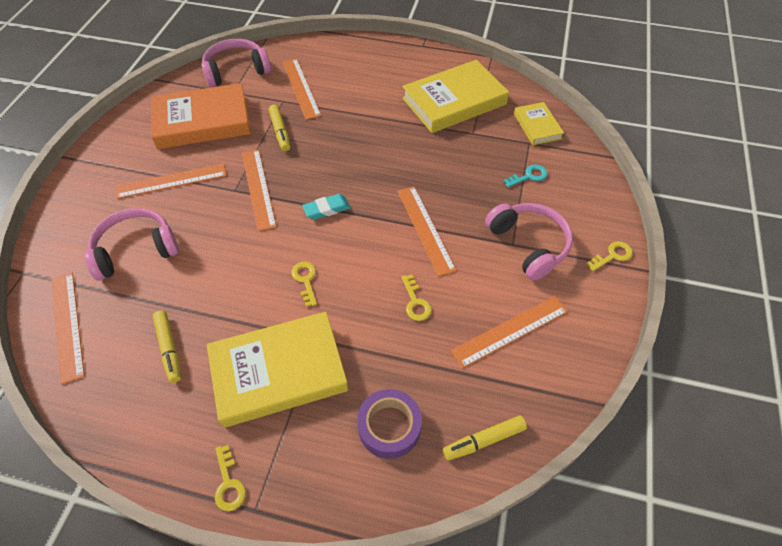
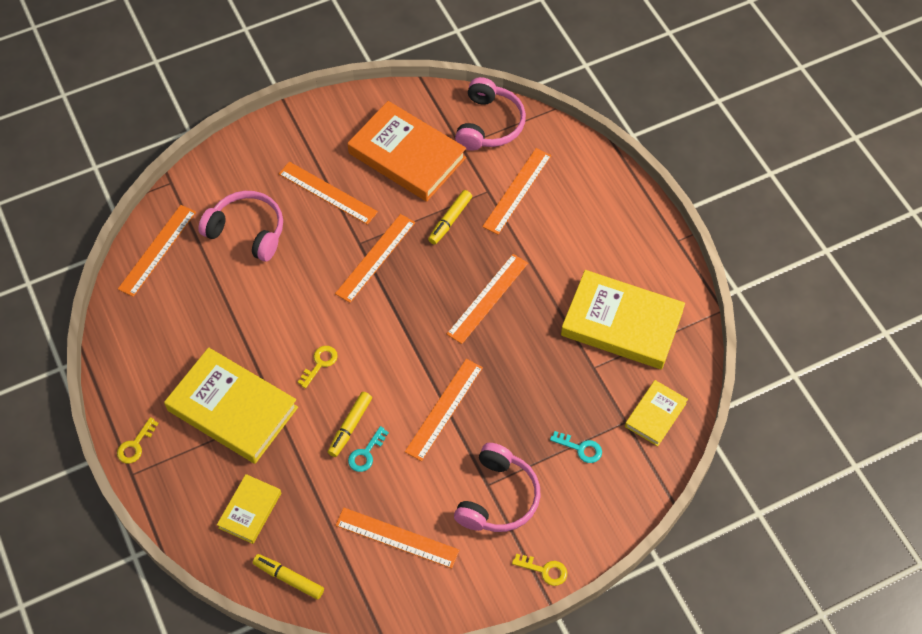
camera: 50 degrees right, 5 degrees up
(169, 349) = (192, 327): yellow marker -> yellow marker (350, 427)
(236, 71) = (489, 124): pink headphones -> pink headphones turned 75 degrees clockwise
(327, 209) = (399, 323): turquoise eraser -> none
(362, 150) = (487, 298): none -> orange ruler
(389, 426) = (250, 510): purple tape -> yellow book
(415, 302) = (366, 453): yellow key -> turquoise key

